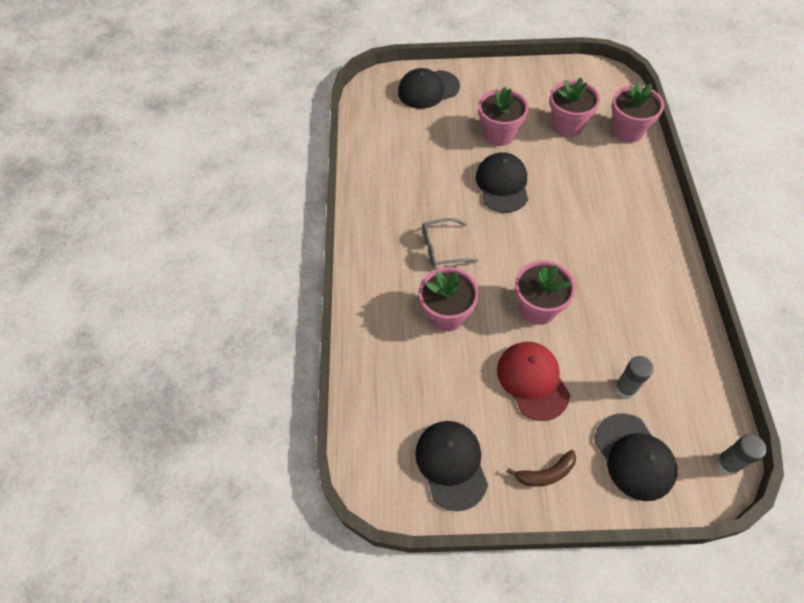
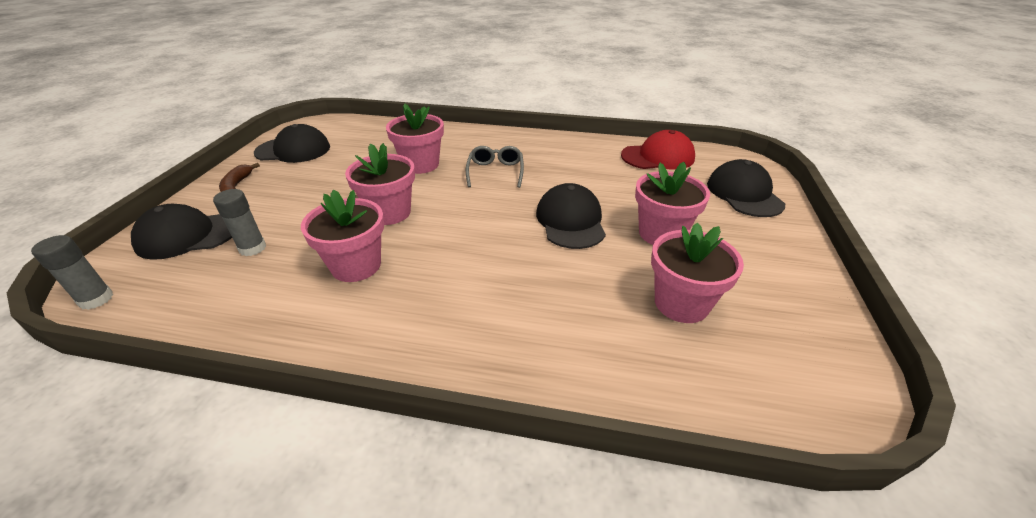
camera: 100 degrees right, 20 degrees down
(502, 184) = (570, 221): black cap -> black cap turned 105 degrees counterclockwise
(532, 380) = (319, 195): red cap -> red cap (658, 157)
(627, 131) = (669, 382): pink flower pot -> pink flower pot (356, 265)

